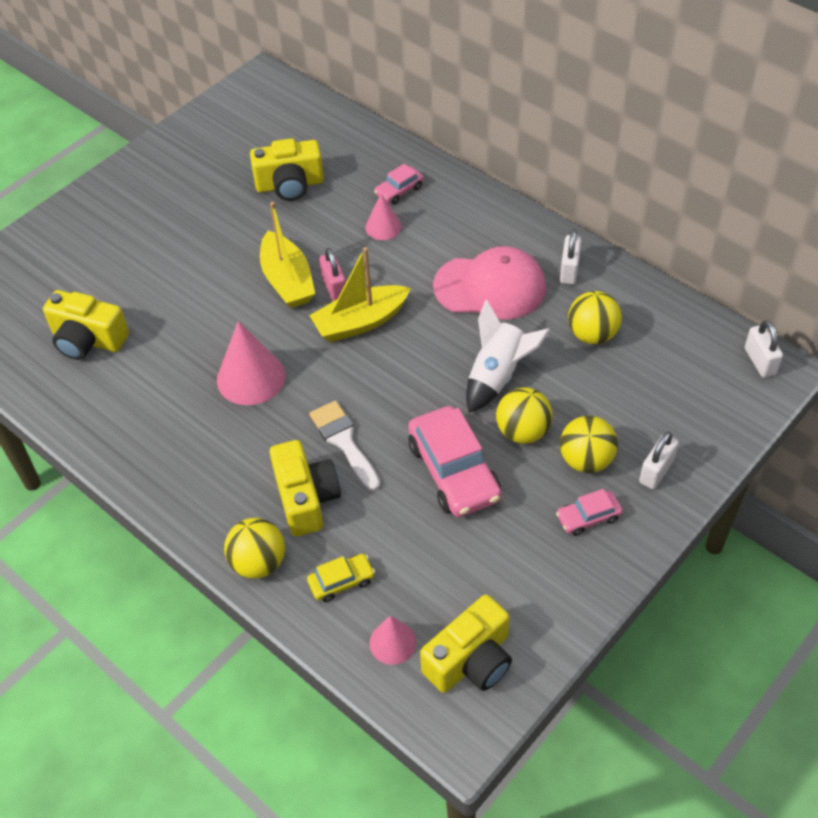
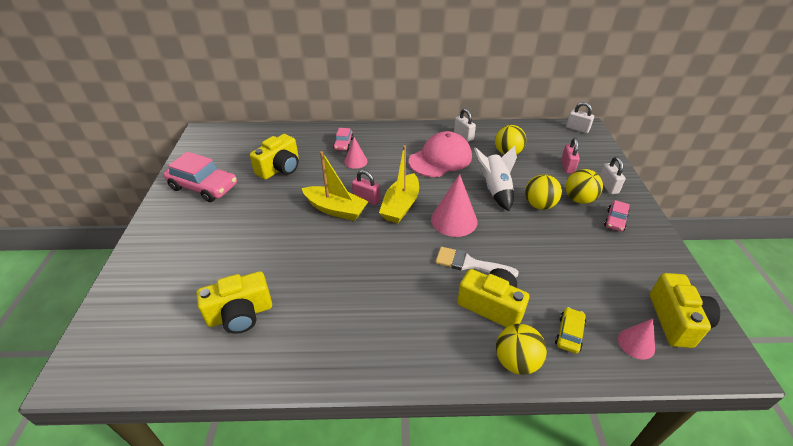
camera: 45 degrees left, 10 degrees down
(251, 377) = (377, 267): pink cone -> pink cone (454, 220)
(454, 471) = (538, 241): pink car -> pink car (203, 187)
(645, 407) = (567, 166): none -> pink padlock

